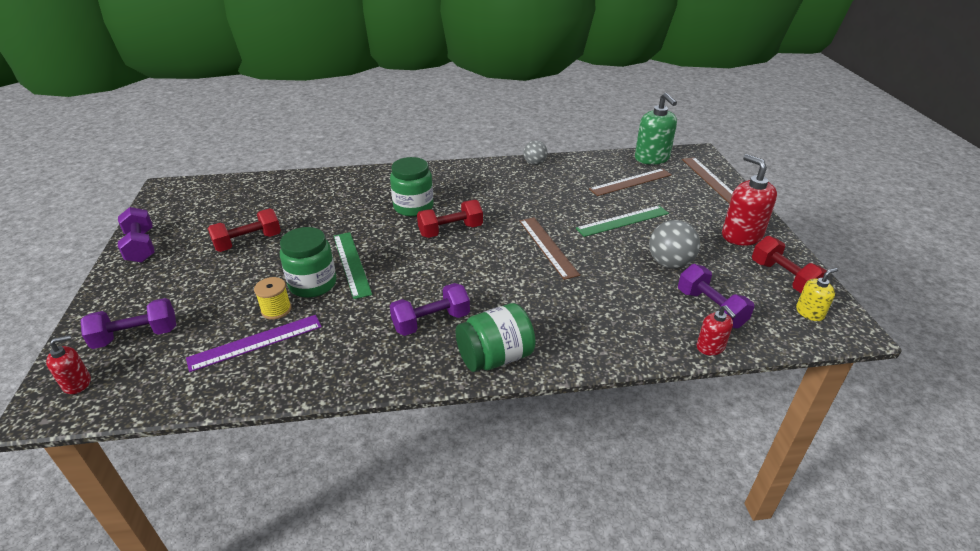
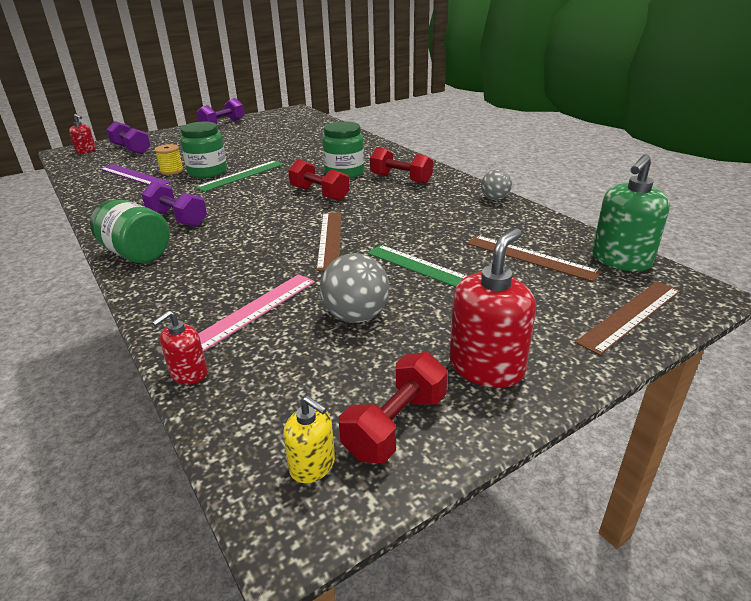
camera: 65 degrees right, 5 degrees down
(248, 242) = (247, 143): red dumbbell -> red dumbbell (401, 179)
(547, 247) = (329, 239): brown ruler -> brown ruler turned 45 degrees counterclockwise
(640, 304) = (254, 311): none -> pink ruler
(710, 308) = (272, 362): purple dumbbell -> none

